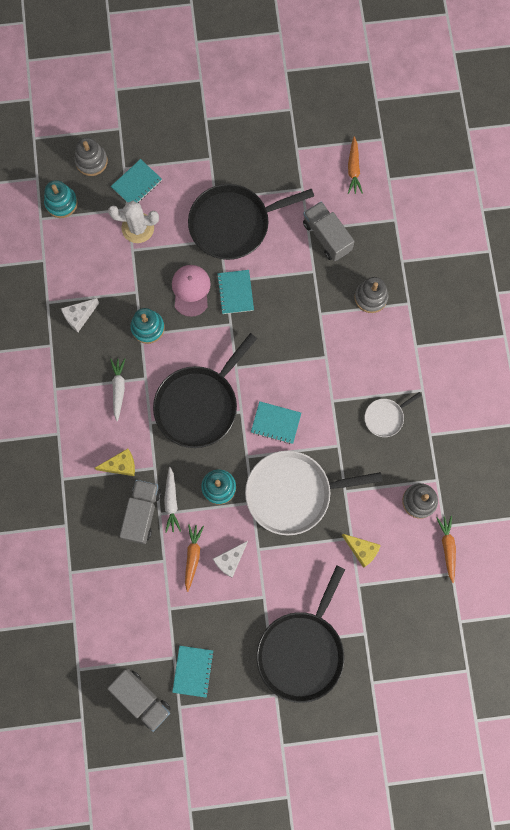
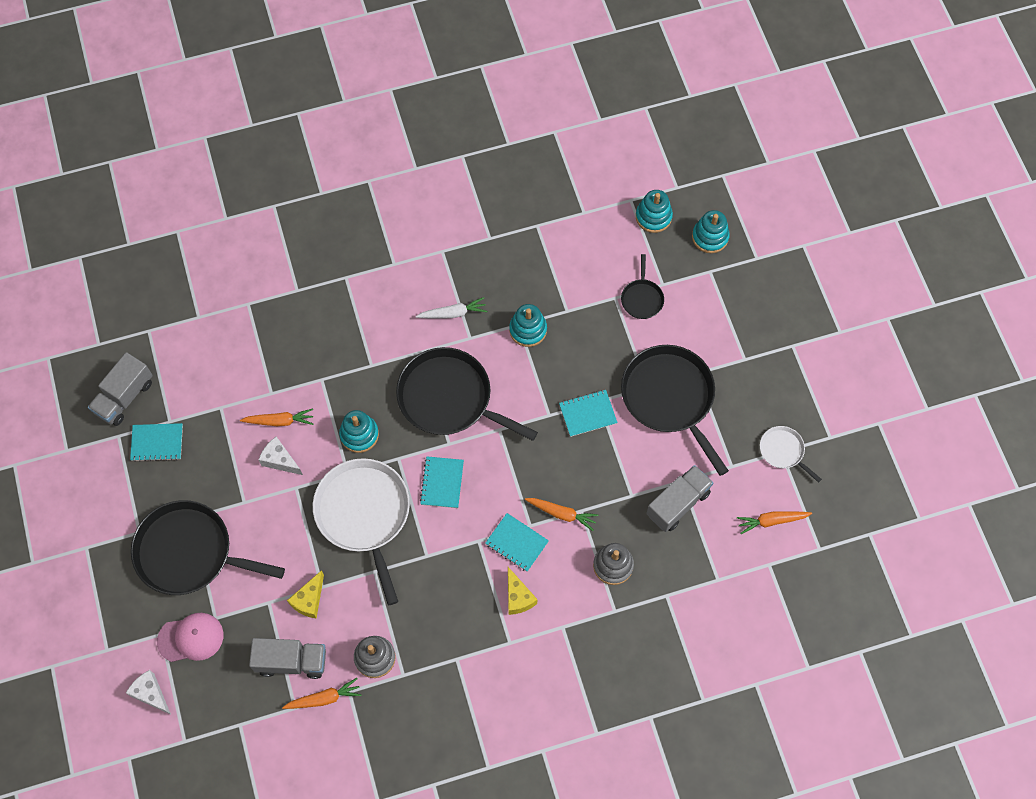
camera: 80 degrees right, 10 degrees down
(79, 316) = (527, 259): white cheese -> white cheese (151, 694)
(91, 161) = (710, 237): grey stacking toy -> turquoise stacking toy
(121, 465) = (369, 331): yellow cheese -> yellow cheese (518, 597)
(136, 184) = (694, 288): turquoise notebook -> turquoise notebook (517, 543)
(138, 228) = (642, 298): white cactus -> black pan
(142, 513) = (319, 362): grey truck -> grey truck (291, 661)
(171, 501) = (336, 389): white carrot -> none
(191, 290) = (580, 366): pink cap -> pink cap (191, 638)
(320, 329) = (561, 514): none -> orange carrot
(385, 417) = (469, 604): white pan -> white pan (783, 451)

